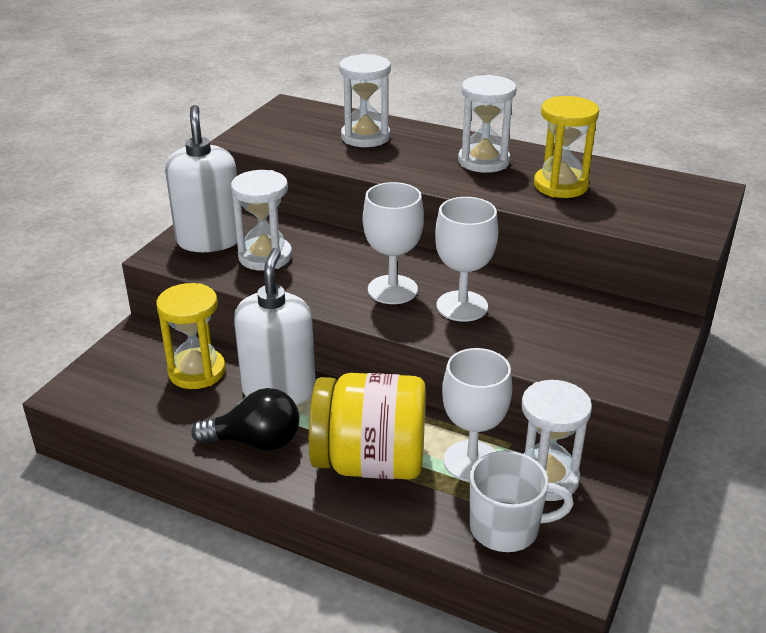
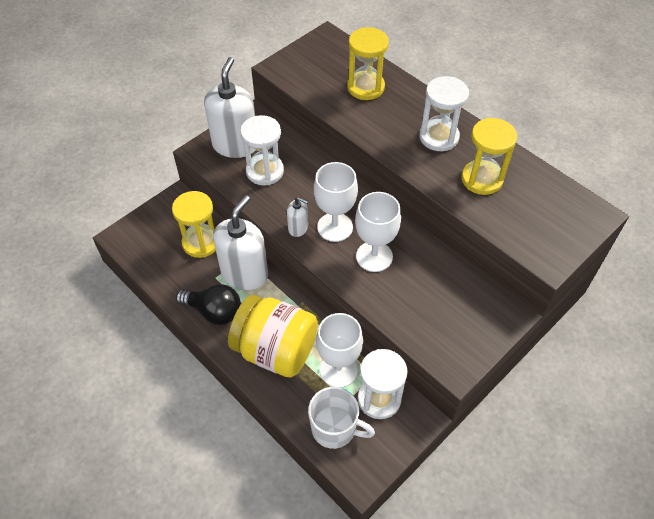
camera: 20 degrees right, 20 degrees up
(343, 301) = (298, 228): none -> white soap dispenser
(365, 137) = (365, 87): white hourglass -> yellow hourglass

